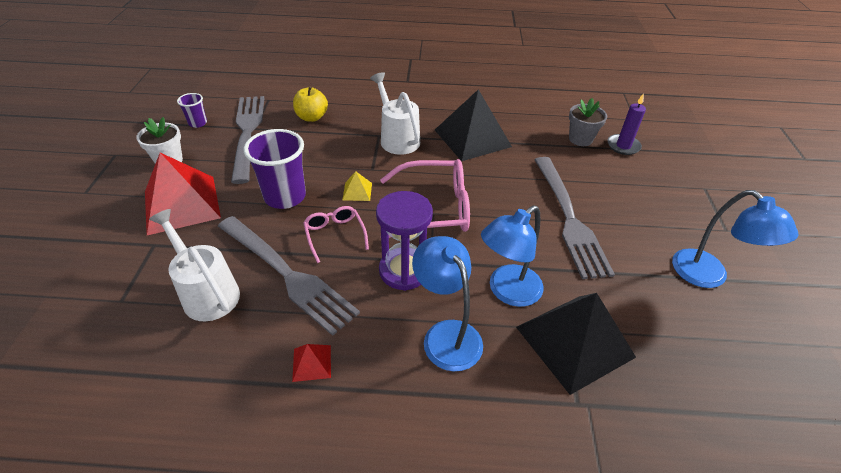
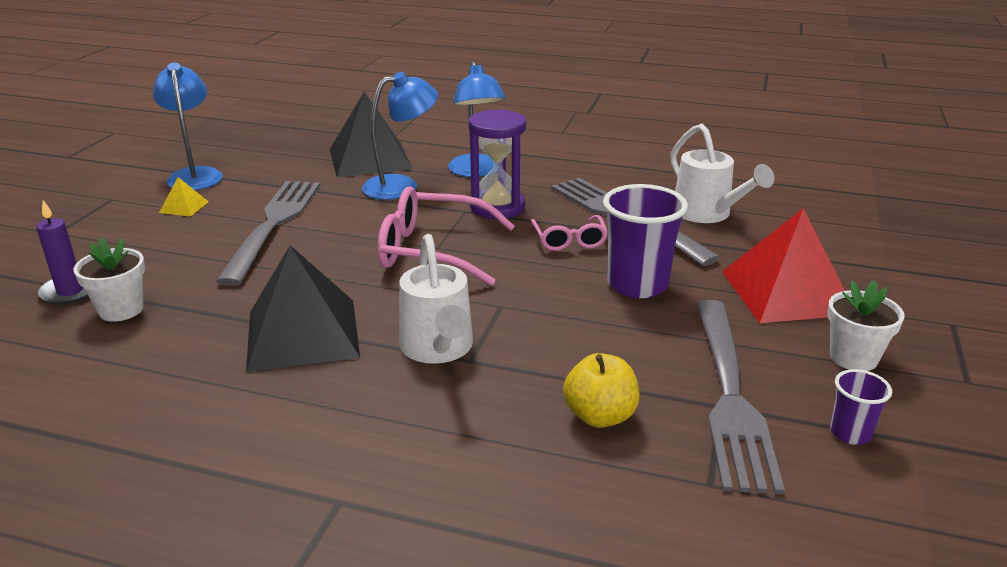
camera: 165 degrees left, 15 degrees down
(312, 363) = (597, 171): red pyramid -> none
(357, 191) = (531, 280): yellow pyramid -> yellow pyramid (184, 207)
(580, 139) = (121, 310): grey flower pot -> white flower pot

